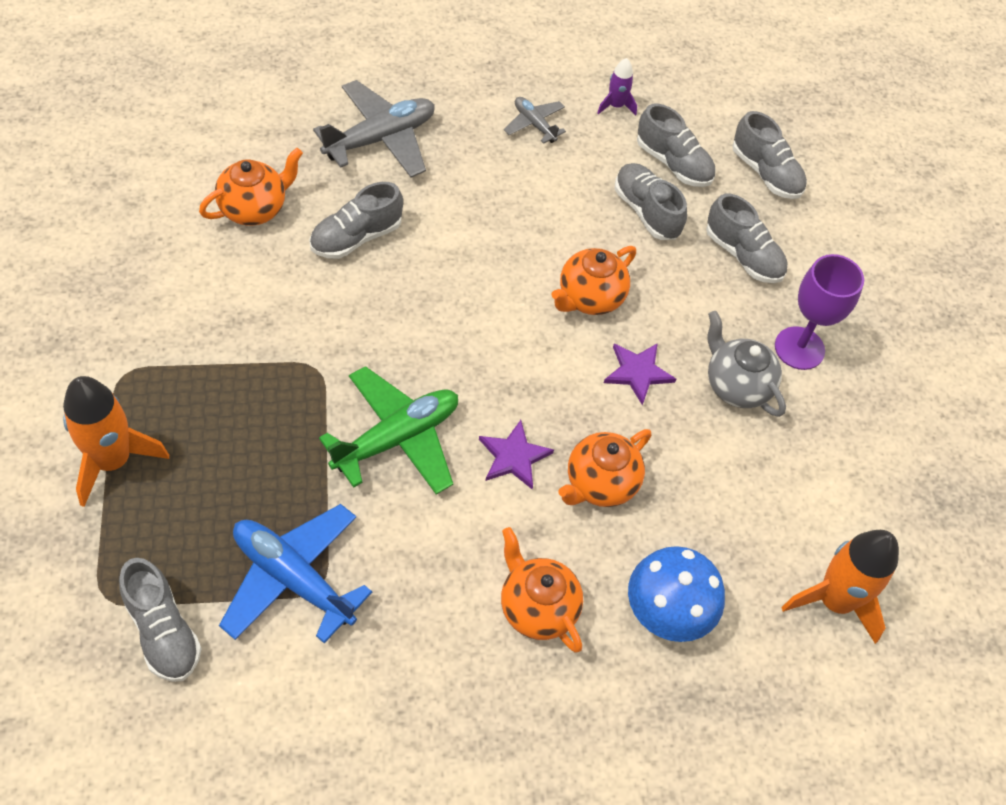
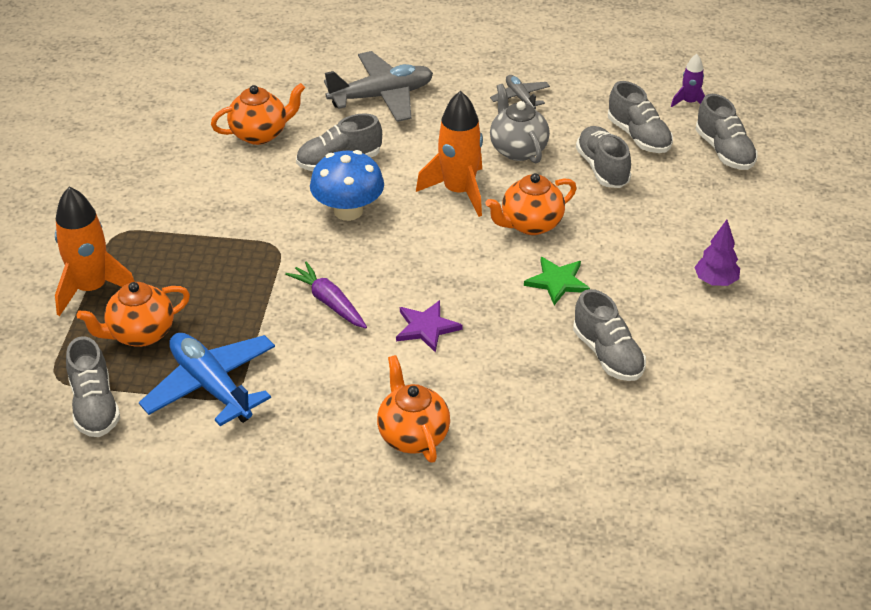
camera: 20 degrees right, 15 degrees down
(397, 438) = (329, 302): green plane -> purple carrot
(600, 484) = (497, 356): orange teapot -> orange teapot (140, 334)
(616, 106) = (598, 91): purple rocket -> purple rocket (689, 102)
(637, 372) = (557, 282): purple star -> green star
(667, 611) = (529, 455): blue mushroom -> blue mushroom (348, 211)
(736, 385) = (646, 301): grey teapot -> grey teapot (517, 149)
(743, 255) = (683, 208): grey shoe -> grey shoe (607, 355)
(799, 348) = (715, 281): purple goblet -> purple tree
(834, 601) = (689, 470): orange rocket -> orange rocket (459, 191)

